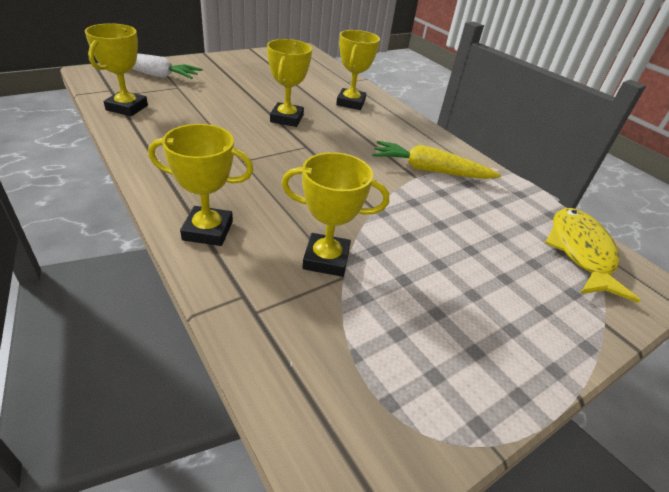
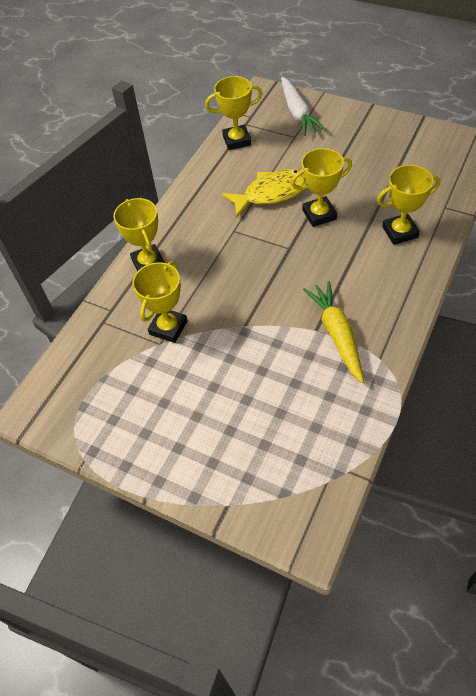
camera: 70 degrees right, 15 degrees up
(326, 259) = (168, 327): yellow trophy -> yellow trophy turned 45 degrees clockwise
(580, 252) = (309, 475): yellow fish -> yellow fish (272, 193)

